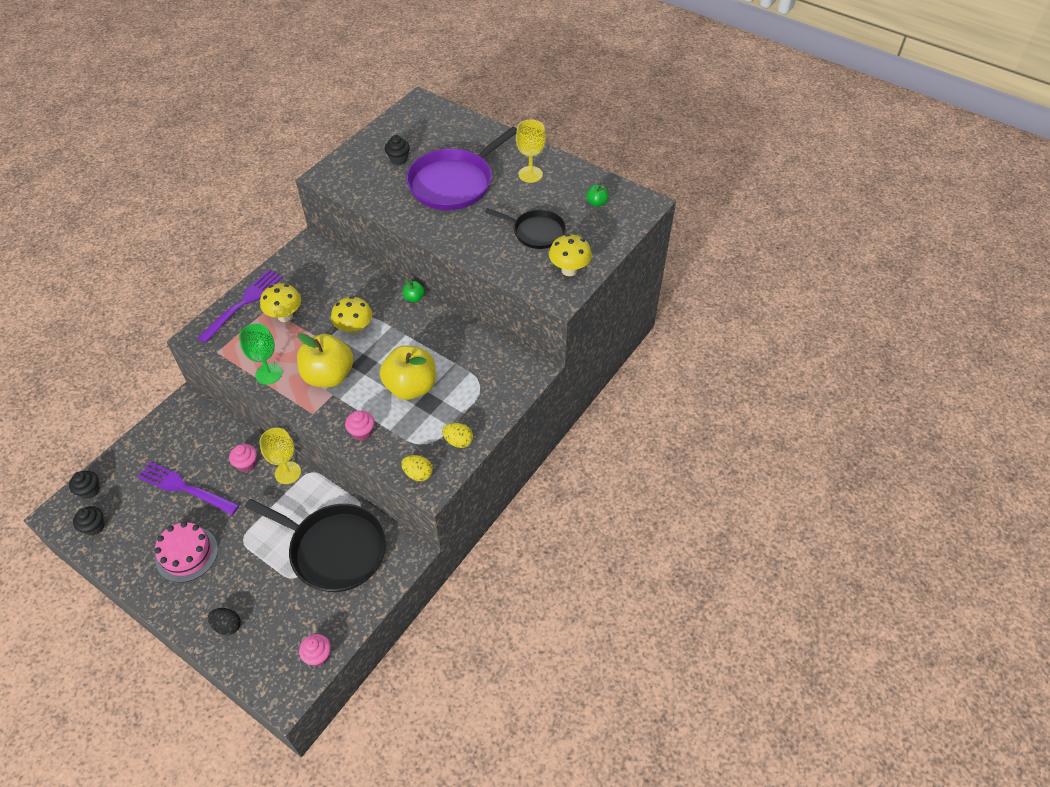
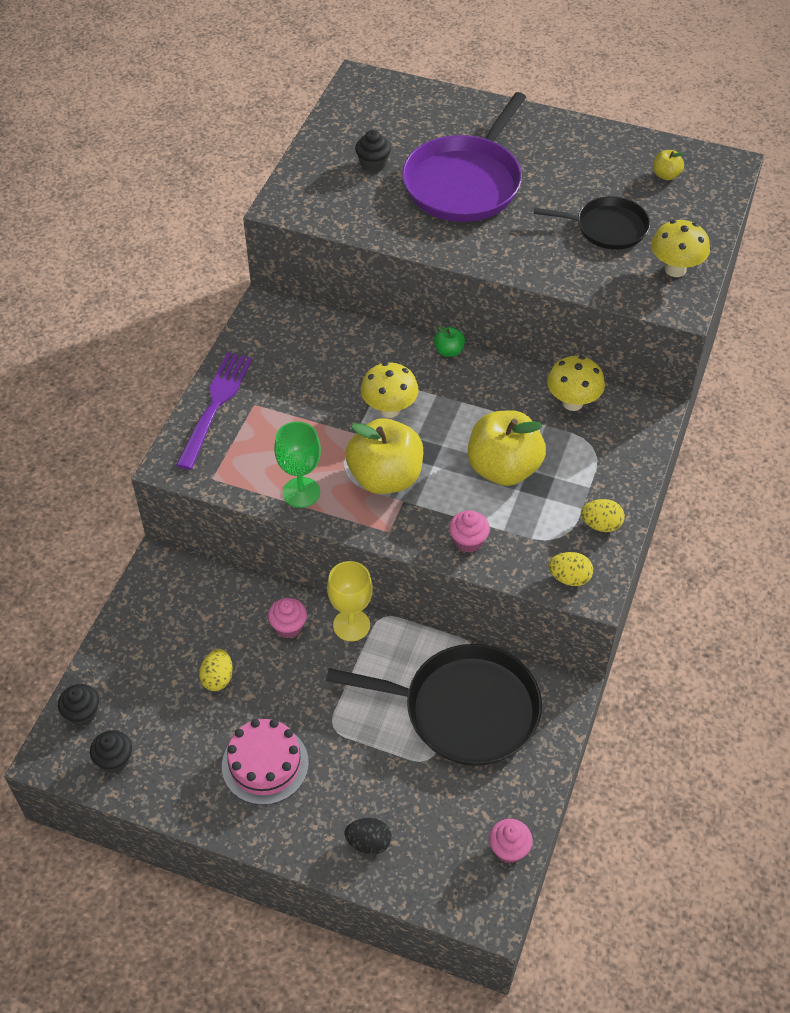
camera: 15 degrees left, 0 degrees up
(185, 488) = (218, 678): purple fork -> yellow egg
(285, 316) = (283, 411): yellow mushroom -> yellow mushroom (572, 402)
(530, 174) = (560, 153): yellow goblet -> none
(596, 203) = (666, 175): green apple -> yellow apple

